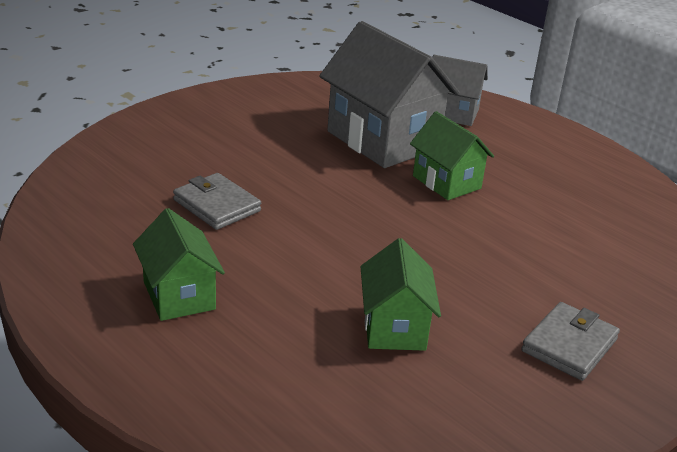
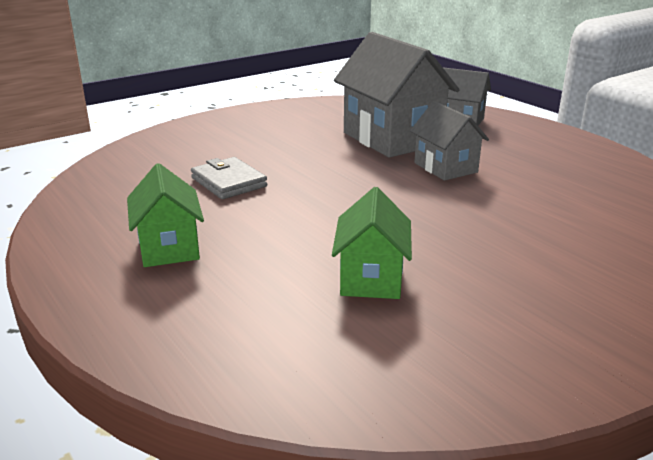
camera: 10 degrees right, 5 degrees down
(446, 182) = (445, 167): green house -> grey house
(569, 345) = (554, 299): grey wallet -> none

